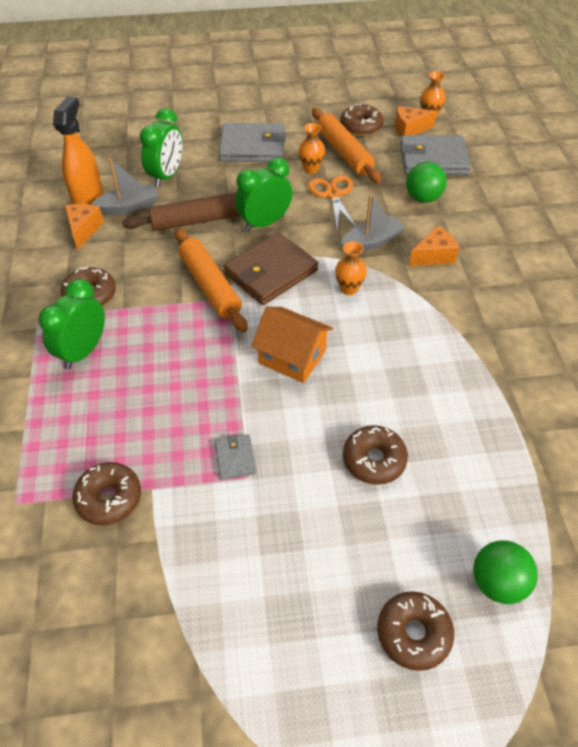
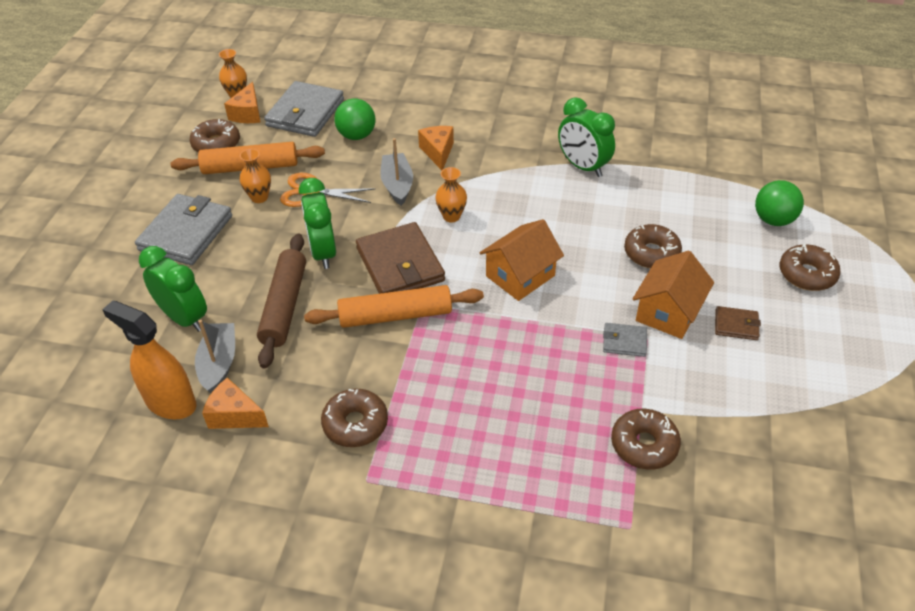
camera: 70 degrees left, 5 degrees down
(83, 351) = (442, 442): green clock -> green clock (583, 167)
(290, 490) = (668, 312): none -> orange house
(295, 561) = (736, 325): none -> brown wallet

